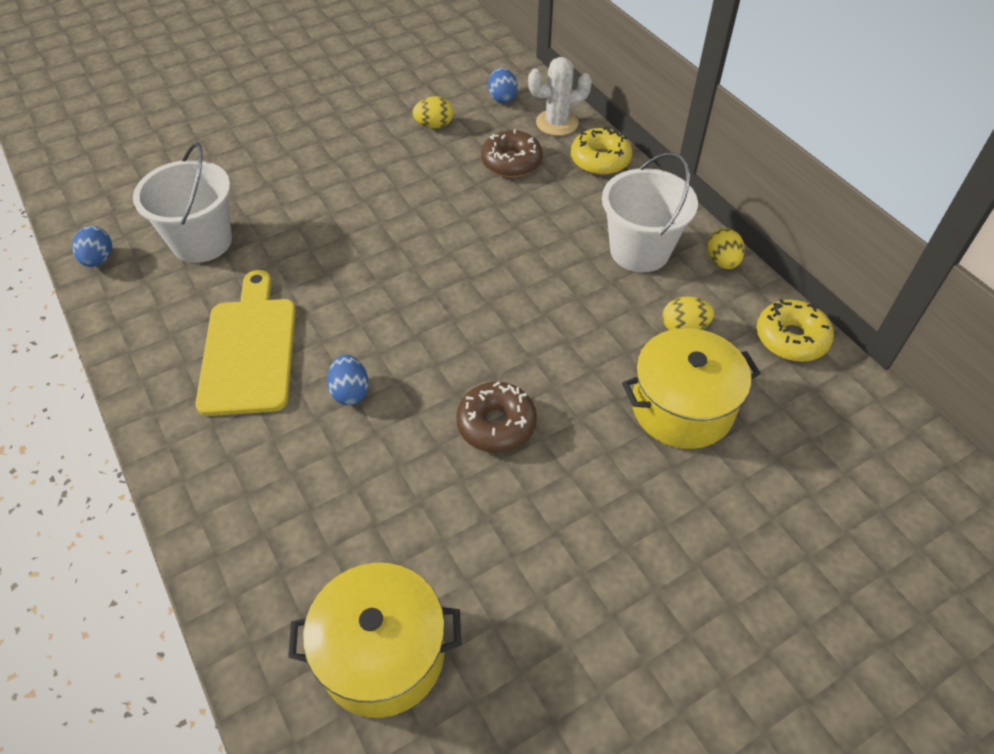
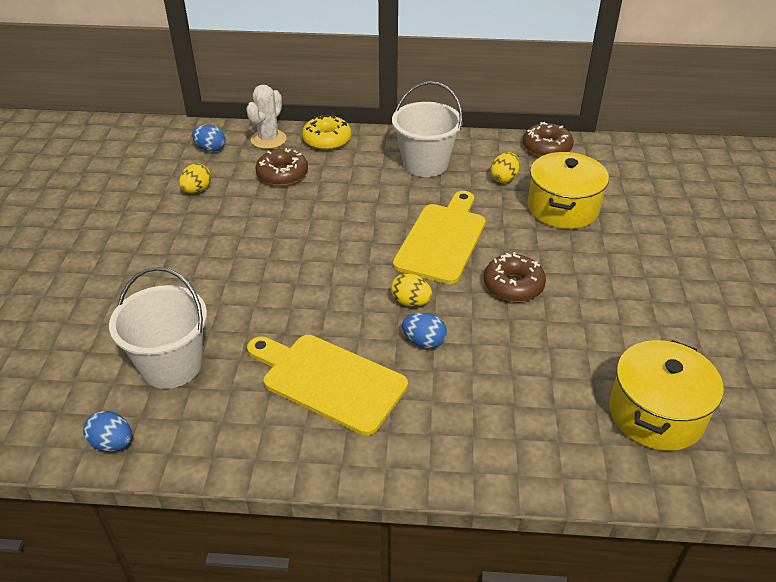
camera: 55 degrees left, 10 degrees down
(520, 329) = (442, 240): none -> yellow cutting board
(722, 262) = (466, 141): yellow egg -> yellow egg (410, 302)
(791, 338) = (546, 148): yellow donut -> brown donut

